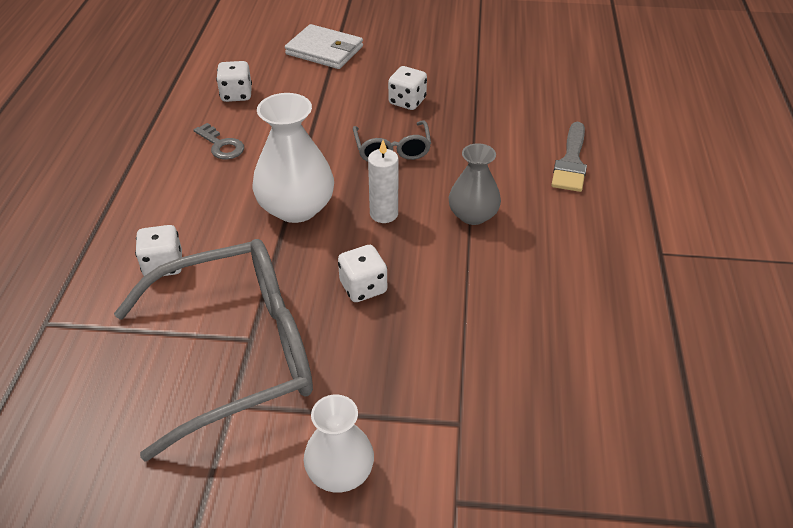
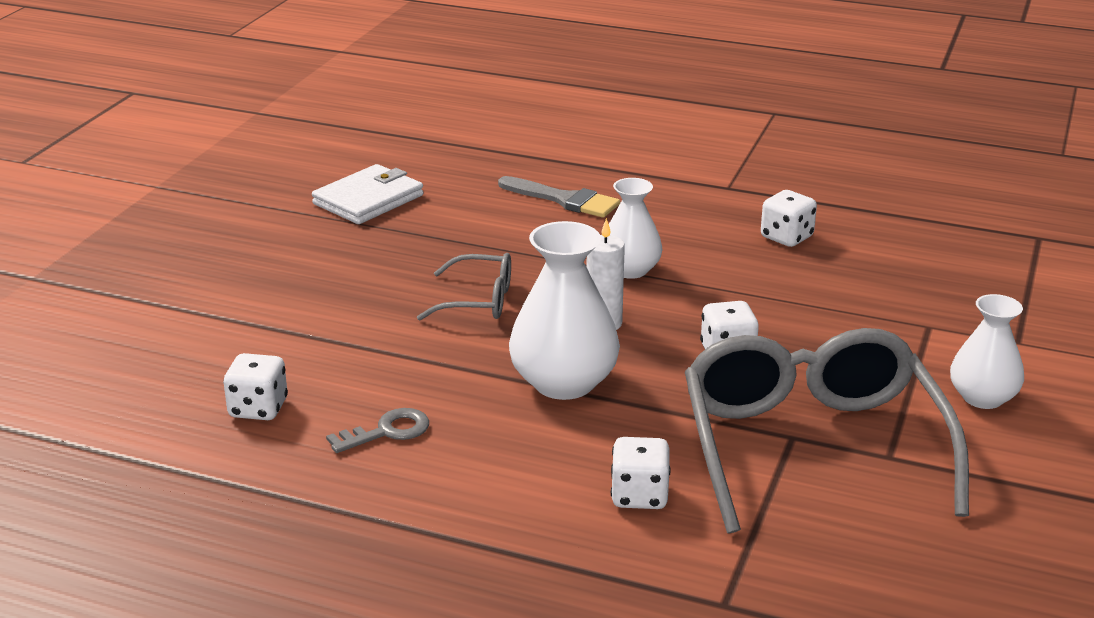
camera: 75 degrees left, 15 degrees down
(324, 50) = (192, 321): white wallet -> white wallet (368, 199)
(407, 101) = (377, 276): white dice -> white dice (786, 237)
(473, 215) = (630, 270): grey vase -> white vase

